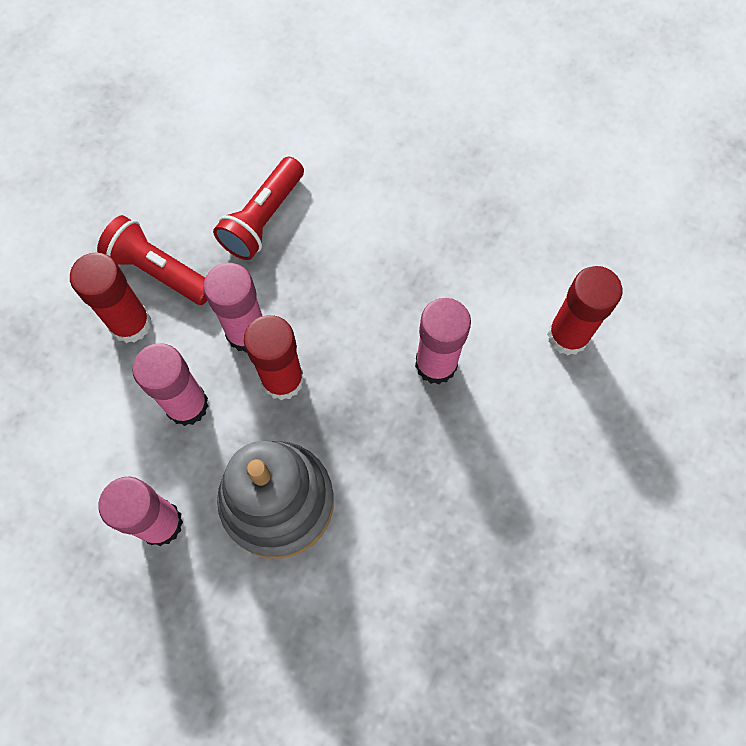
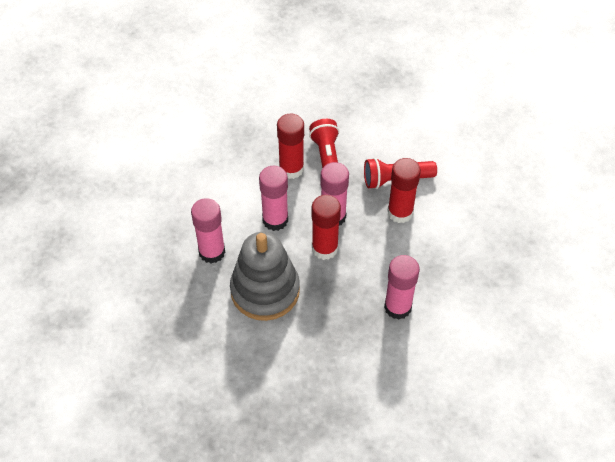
camera: 50 degrees right, 15 degrees down
(568, 335) = (474, 356): red glue stick -> red glue stick (400, 212)

